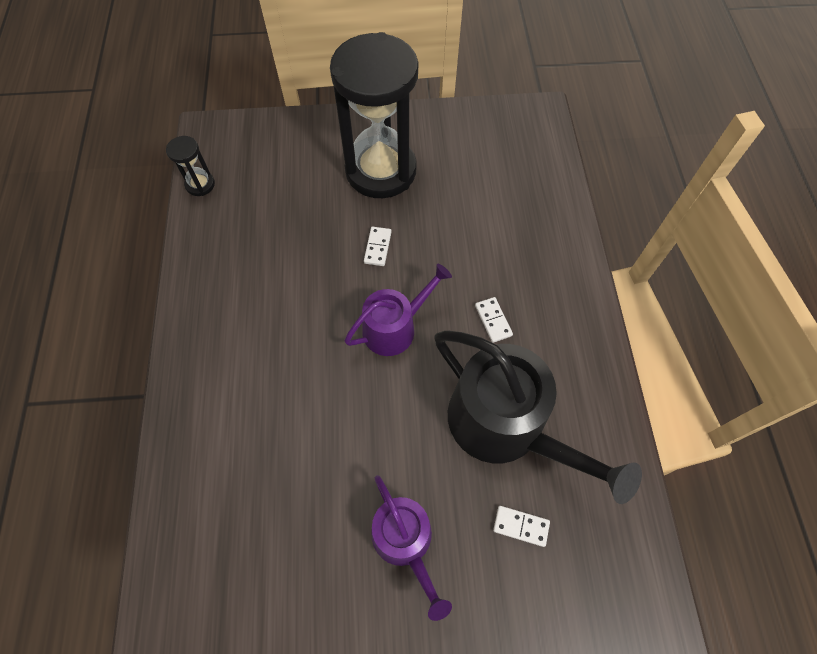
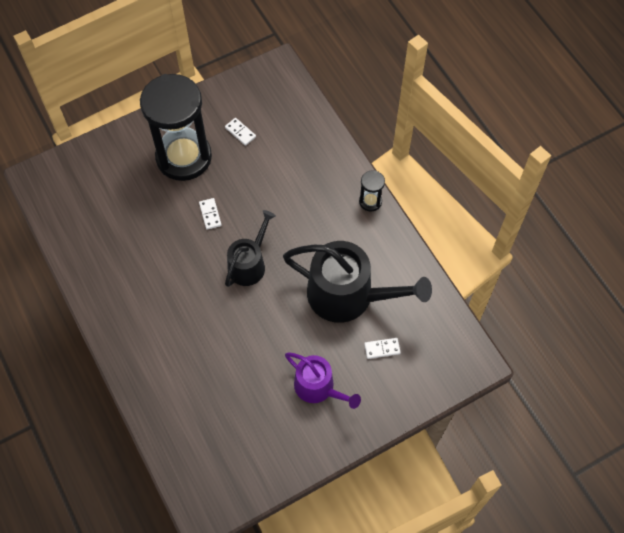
camera: 25 degrees left, 0 degrees up
(200, 184) = (55, 220): black hourglass -> black hourglass (370, 201)
(394, 327) = (249, 264): purple watering can -> black watering can
(493, 320) = (311, 232): white domino -> white domino (240, 132)

